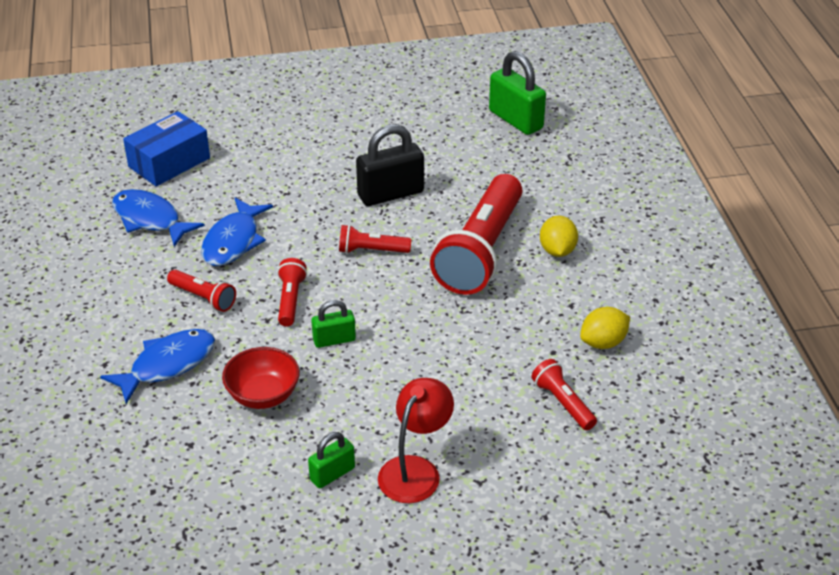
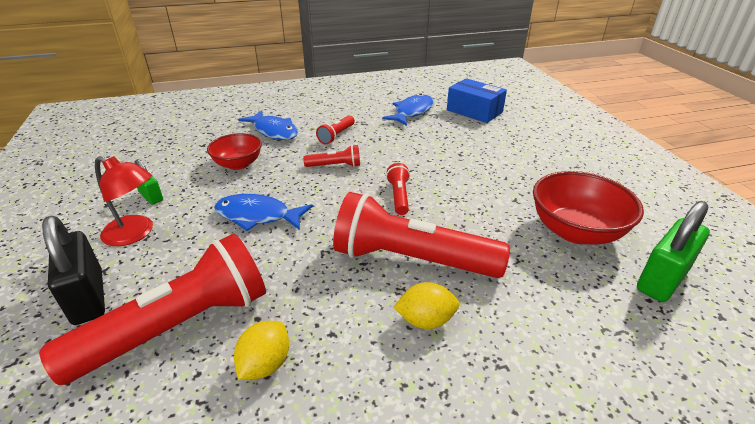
camera: 85 degrees right, 5 degrees down
(233, 241) = (397, 140): blue fish -> blue fish (257, 216)
(334, 340) = (290, 187): green padlock -> none
(390, 194) = (480, 201): black padlock -> black padlock (88, 297)
(449, 146) = (575, 231): none -> red bowl
(563, 403) = (179, 326): red flashlight -> red flashlight, size x2.24
(603, 342) = (265, 364): yellow lemon -> yellow lemon turned 60 degrees clockwise

